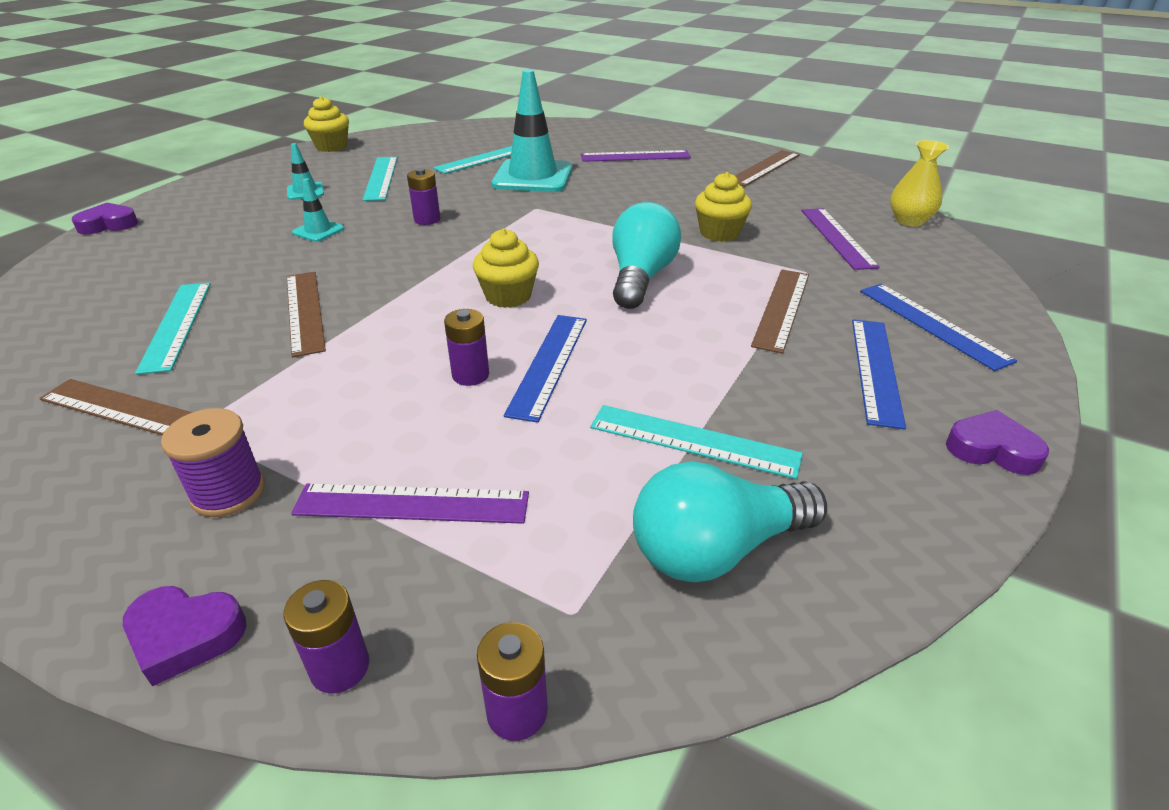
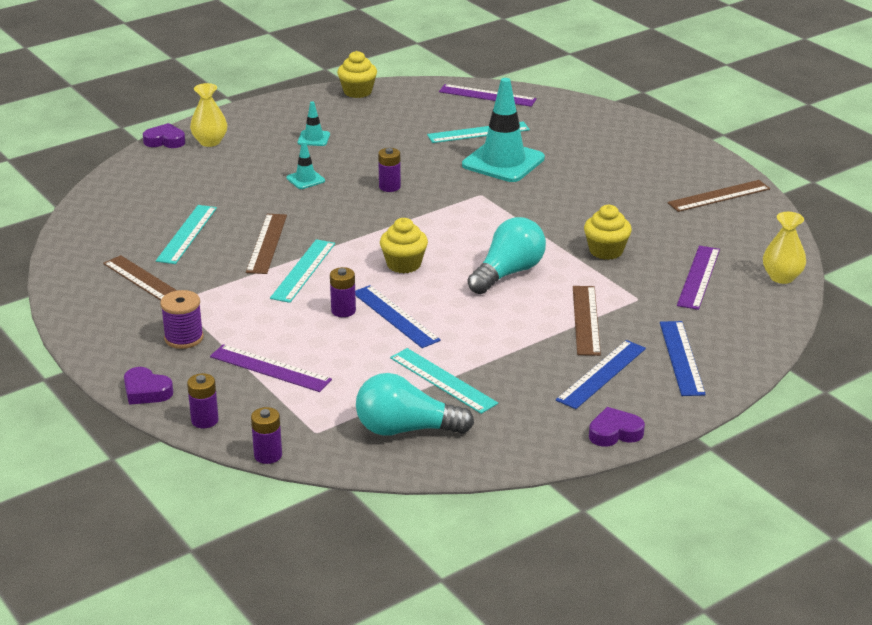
camera: 25 degrees right, 5 degrees down
(172, 215) = (210, 142): none -> yellow vase
(380, 178) = (378, 136): turquoise ruler -> turquoise ruler (303, 270)
(548, 364) = (395, 316): blue ruler -> blue ruler turned 75 degrees counterclockwise
(635, 156) = (613, 158): purple ruler -> purple ruler (487, 96)
(781, 308) = (585, 320): brown ruler -> brown ruler turned 45 degrees counterclockwise
(992, 449) = (614, 432): purple heart -> purple heart turned 60 degrees counterclockwise

